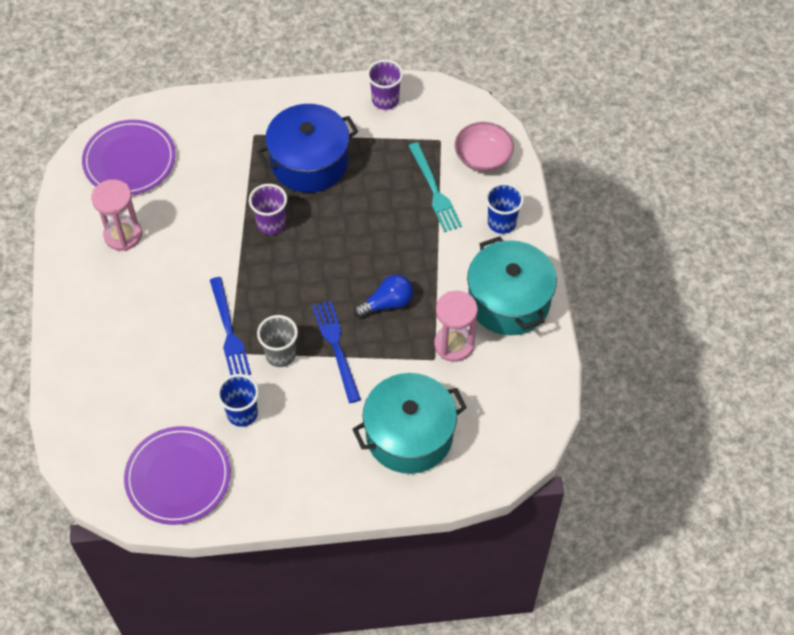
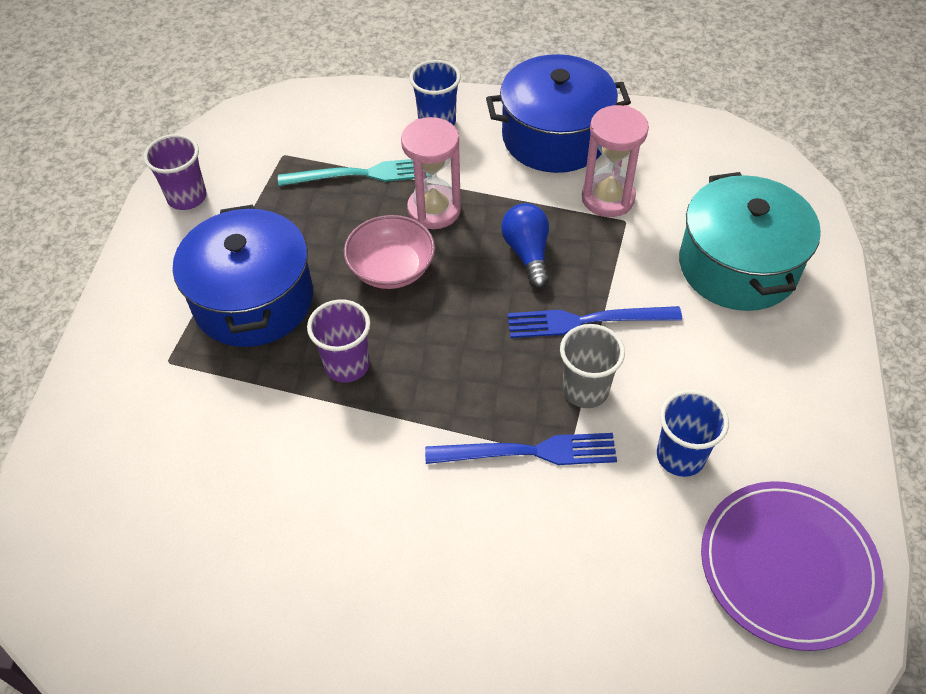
camera: 75 degrees left, 5 degrees down
(123, 235) = (287, 589): pink hourglass -> pink hourglass (434, 210)
(129, 160) = (129, 556): purple plate -> none
(483, 157) = (330, 120): pink bowl -> pink bowl (391, 268)
(508, 301) = (555, 137): turquoise pot -> blue pot

